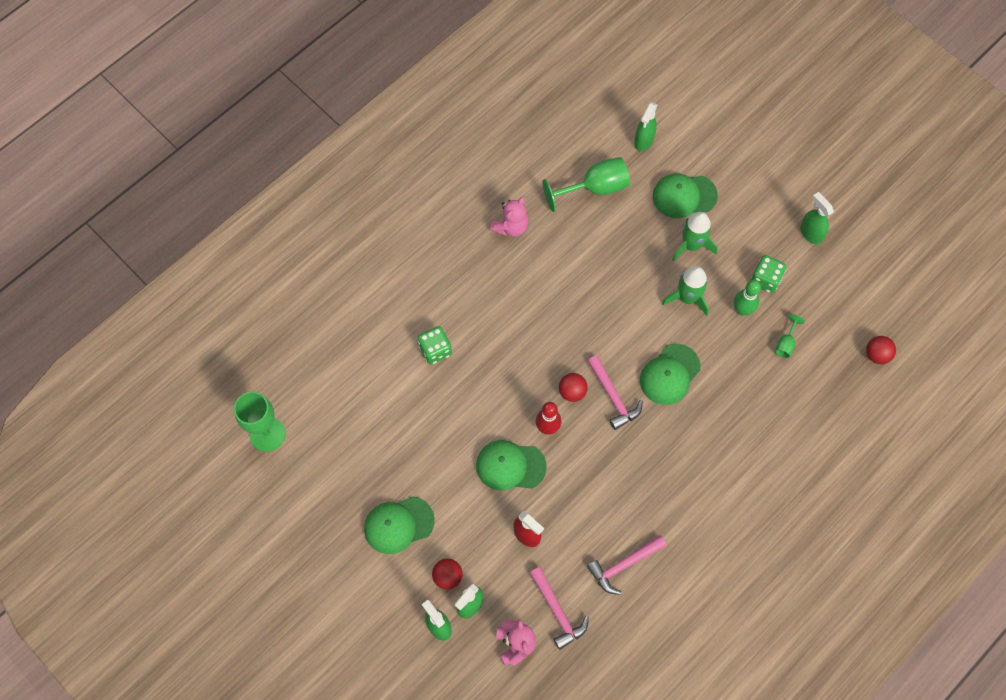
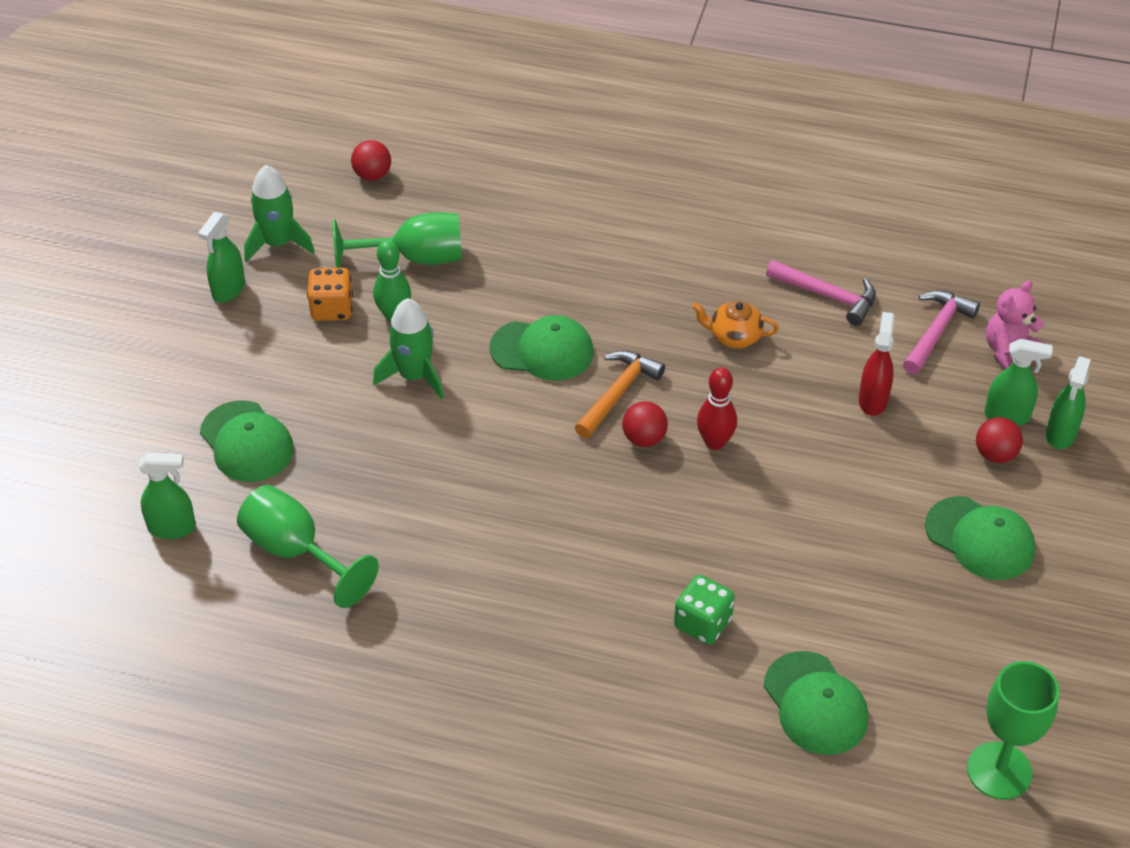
camera: 120 degrees left, 20 degrees down
(510, 466) = (799, 457): green cap -> green cap (815, 704)
(511, 227) = (431, 627): pink teddy bear -> none
(613, 397) = (618, 393): pink hammer -> orange hammer
(621, 487) = (734, 337): none -> orange teapot
(691, 245) = (326, 403): green rocket -> green rocket (278, 243)
(765, 280) = (332, 309): green dice -> orange dice
(785, 343) = (415, 258): green goblet -> green goblet, size x2.04

